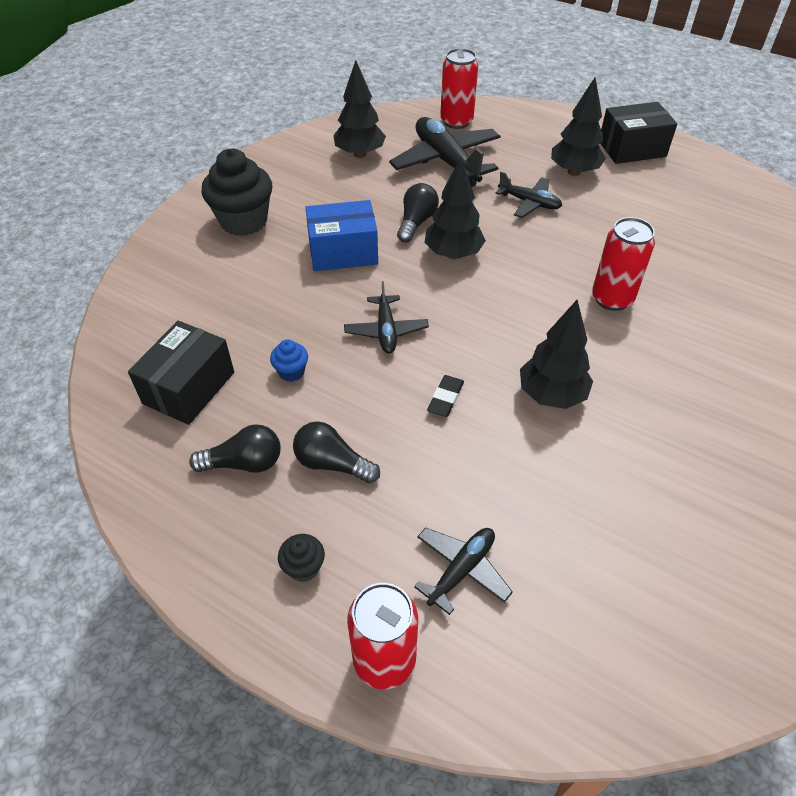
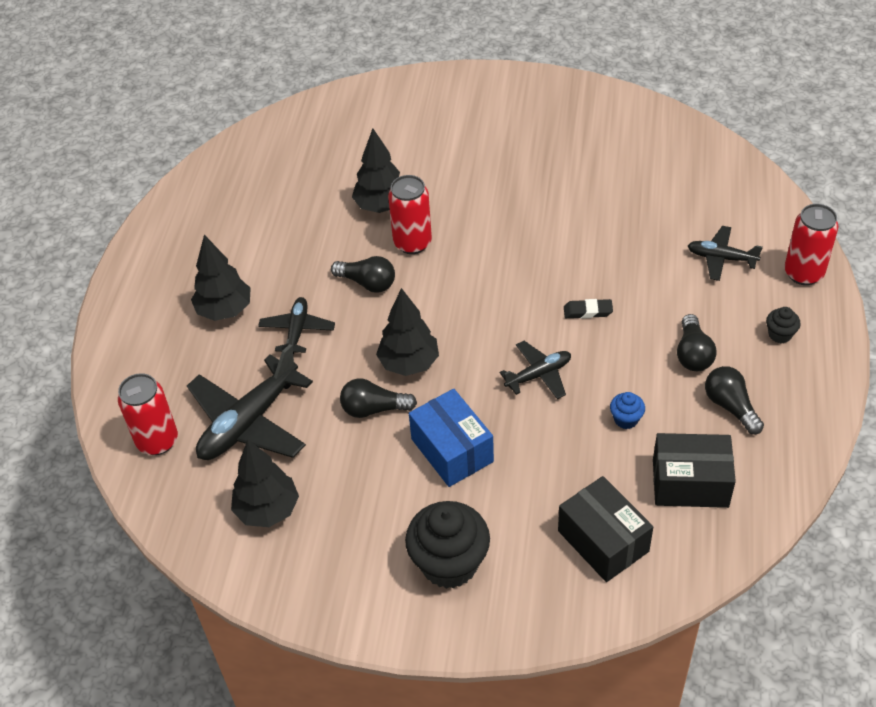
camera: 110 degrees left, 0 degrees up
(551, 395) = (544, 253): black tree -> black tree (381, 206)
(568, 255) = (367, 283): none -> black light bulb
(632, 149) = (161, 276): black box -> black box (603, 541)

